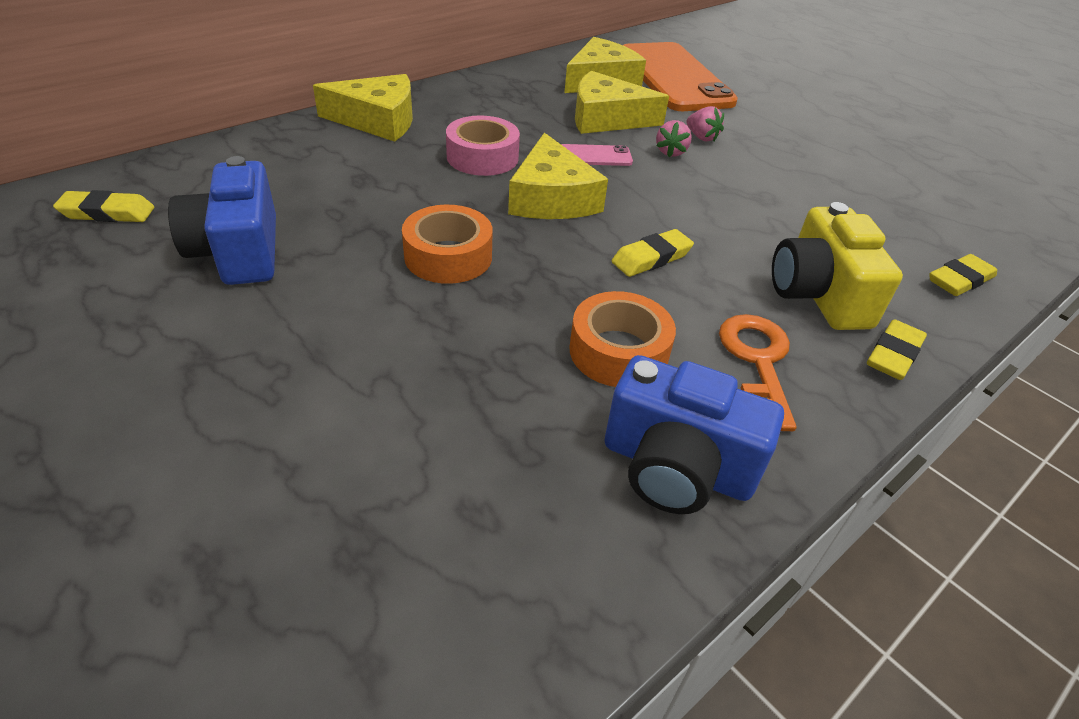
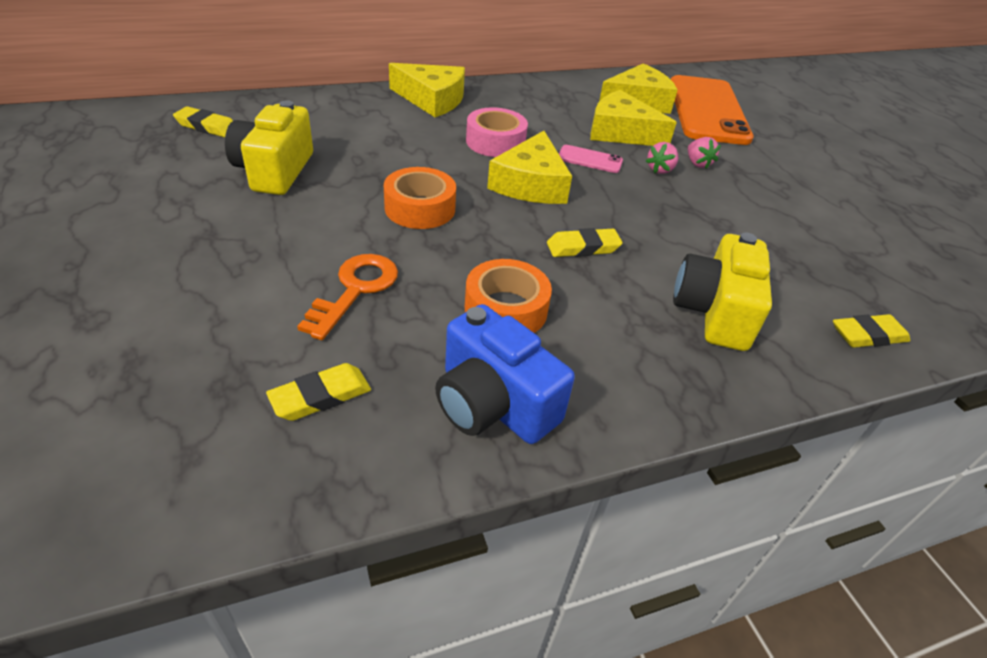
camera: 20 degrees right, 0 degrees up
(238, 252) = (274, 171): blue camera -> yellow camera
(757, 362) = (618, 348): orange key -> orange key (355, 290)
(893, 354) = (750, 377): yellow eraser -> yellow eraser (320, 396)

